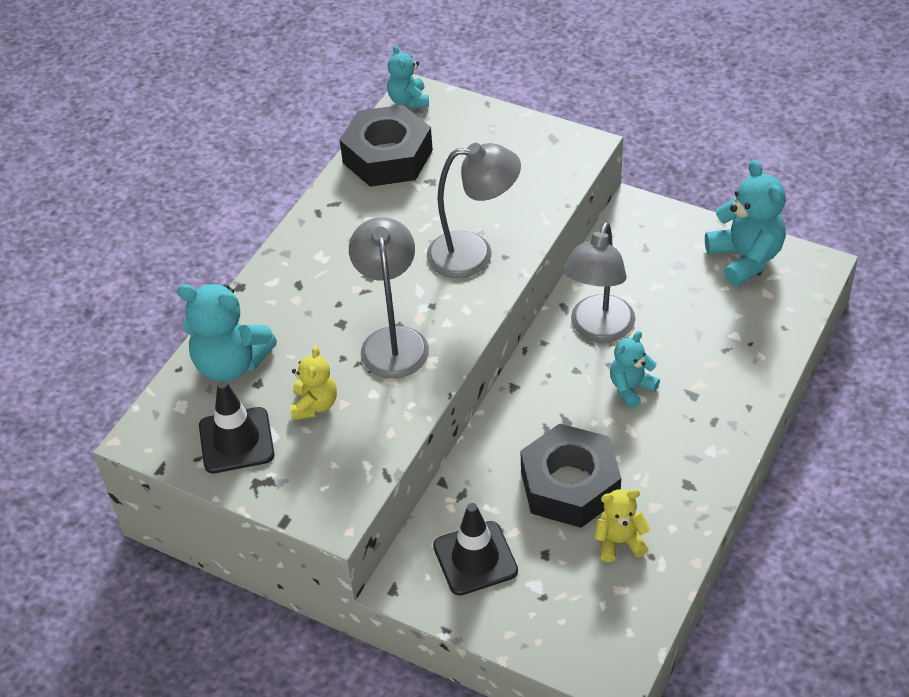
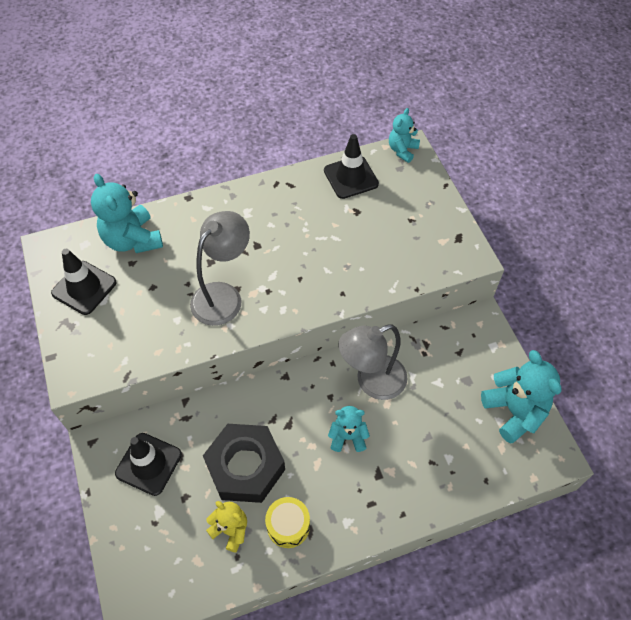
camera: 40 degrees right, 10 degrees up
(314, 405) = (142, 300): yellow teddy bear -> none
(387, 156) = (351, 177): black nut -> black traffic cone
(474, 254) = (327, 277): grey lamp -> none
(665, 496) = (288, 526): none -> yellow drum
(745, 258) = (514, 411): turquoise teddy bear -> turquoise teddy bear turned 45 degrees counterclockwise

